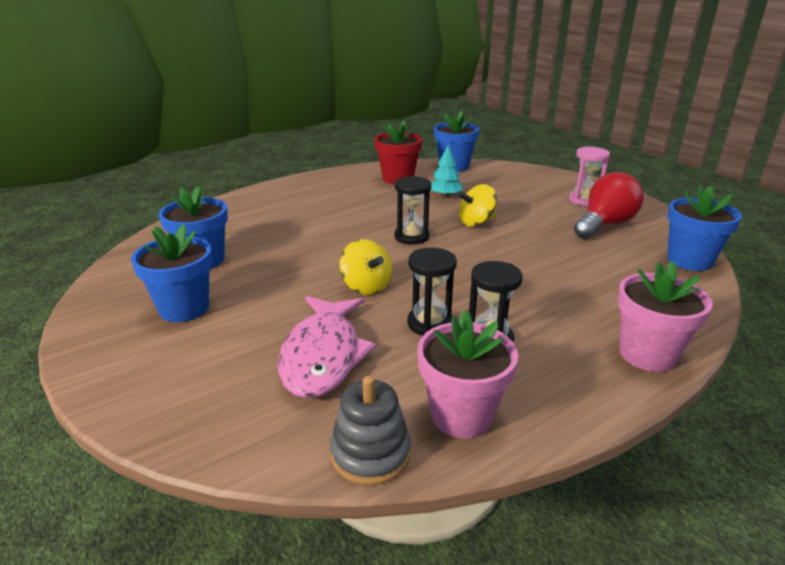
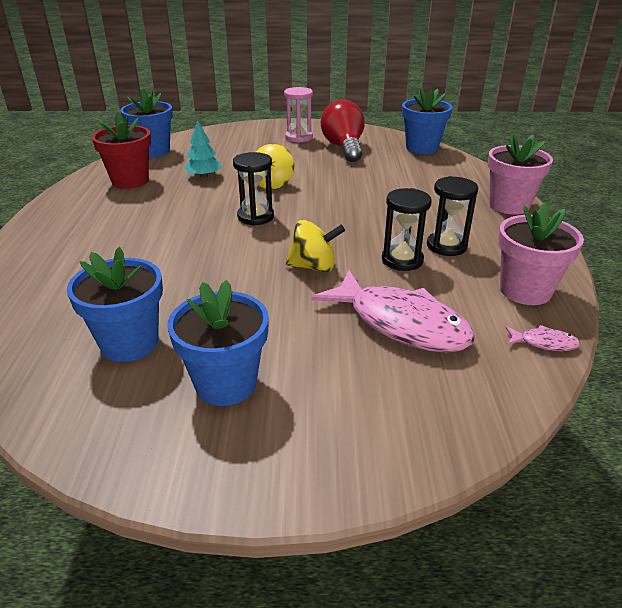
camera: 55 degrees left, 5 degrees up
(370, 454) = (544, 343): grey stacking toy -> pink fish

